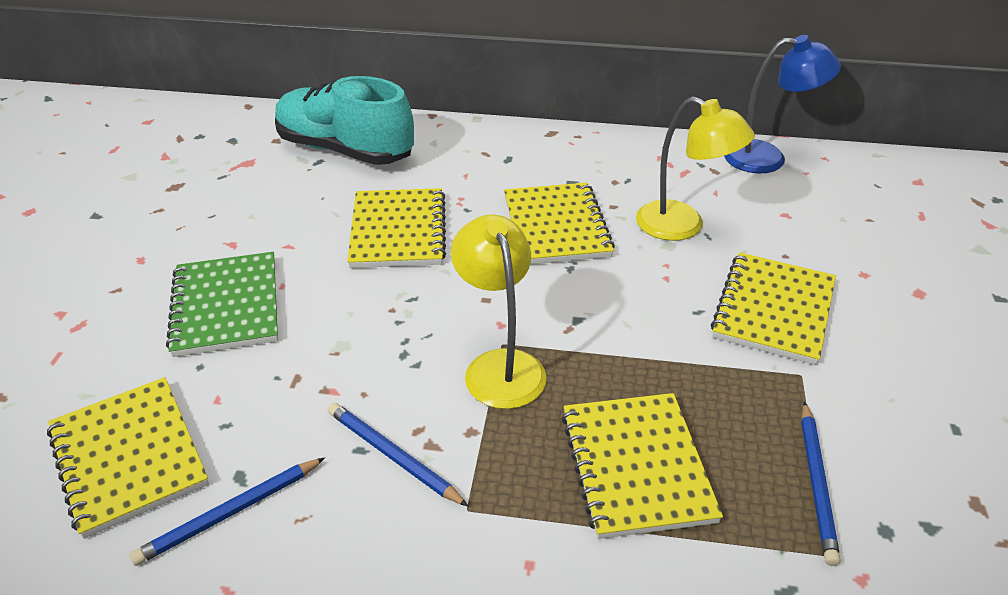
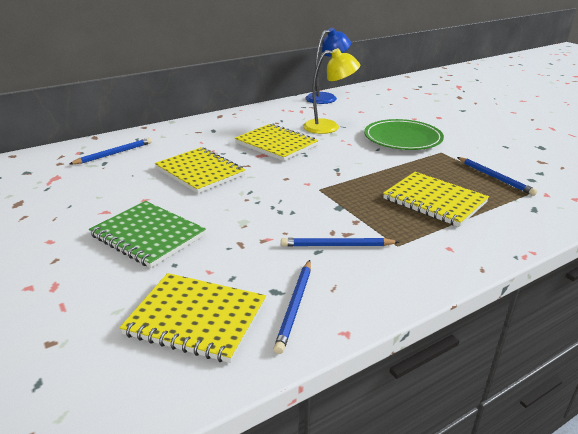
camera: 40 degrees left, 10 degrees down
(345, 150) = (114, 154): turquoise shoe -> blue pencil
(500, 366) = (330, 196): yellow lamp -> none
(773, 310) = (402, 138): yellow notebook -> green plate

